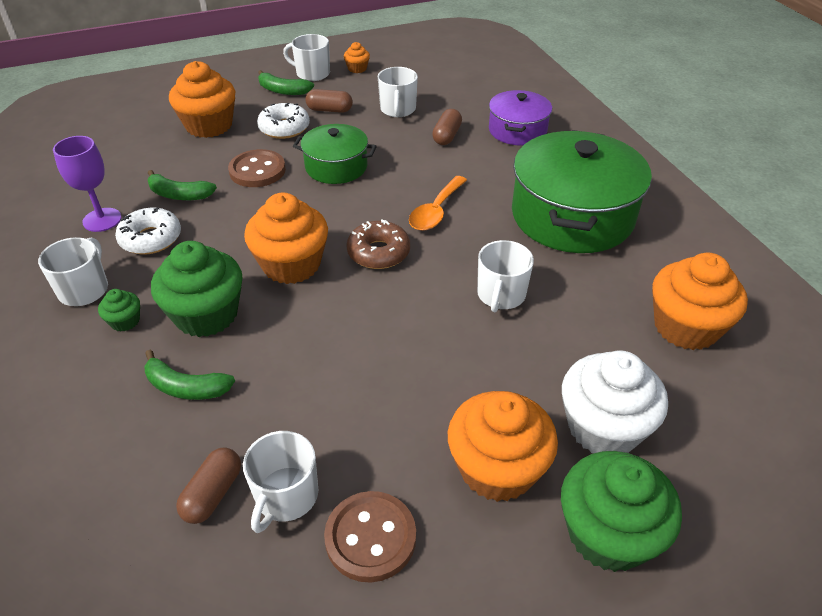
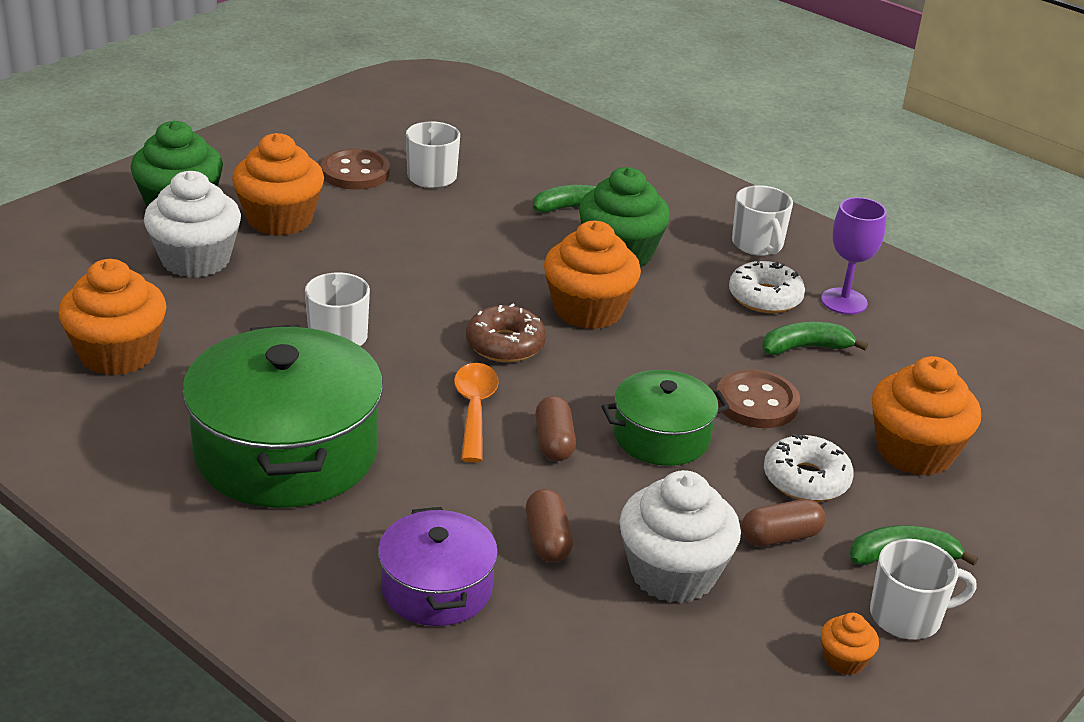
camera: 150 degrees right, 10 degrees down
(125, 321) = (685, 233): green cupcake -> none
(213, 494) = (485, 167): brown capsule -> brown capsule (554, 442)
(398, 109) = (673, 573): white mug -> white cupcake

